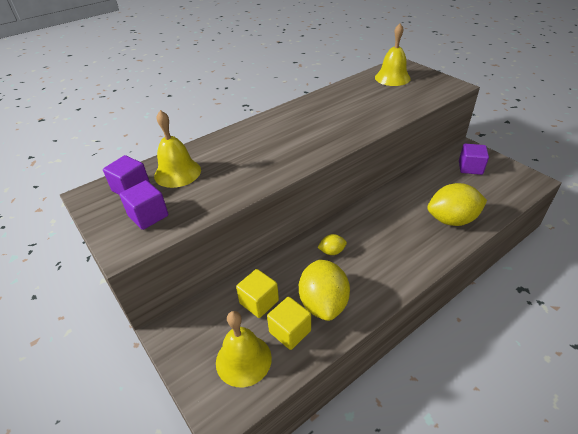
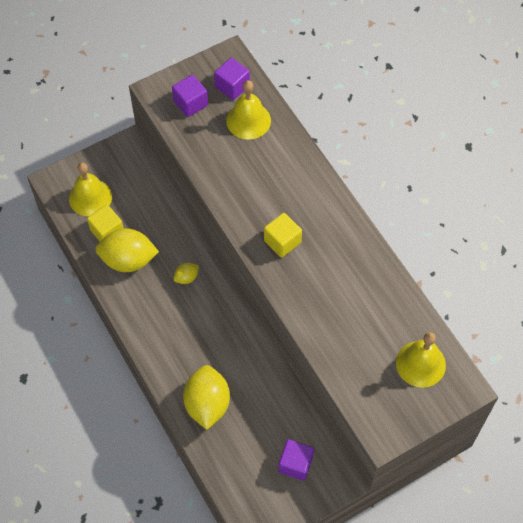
camera: 95 degrees right, 20 degrees up
(259, 302) = (141, 211): yellow cube -> yellow cube (282, 241)
(332, 251) = (186, 277): yellow lemon -> yellow lemon turned 60 degrees clockwise

